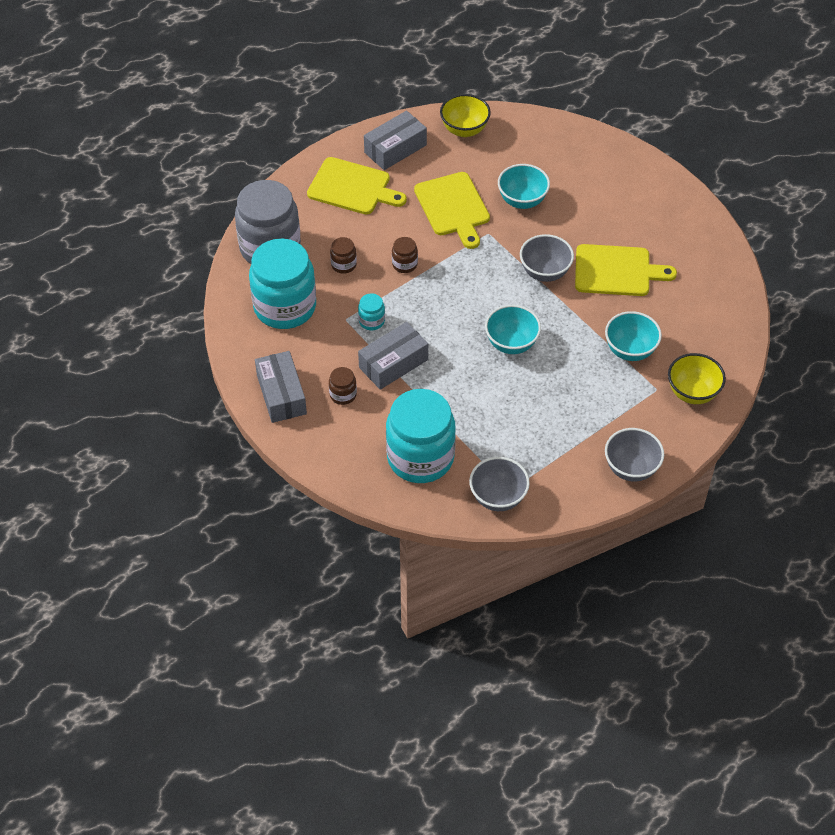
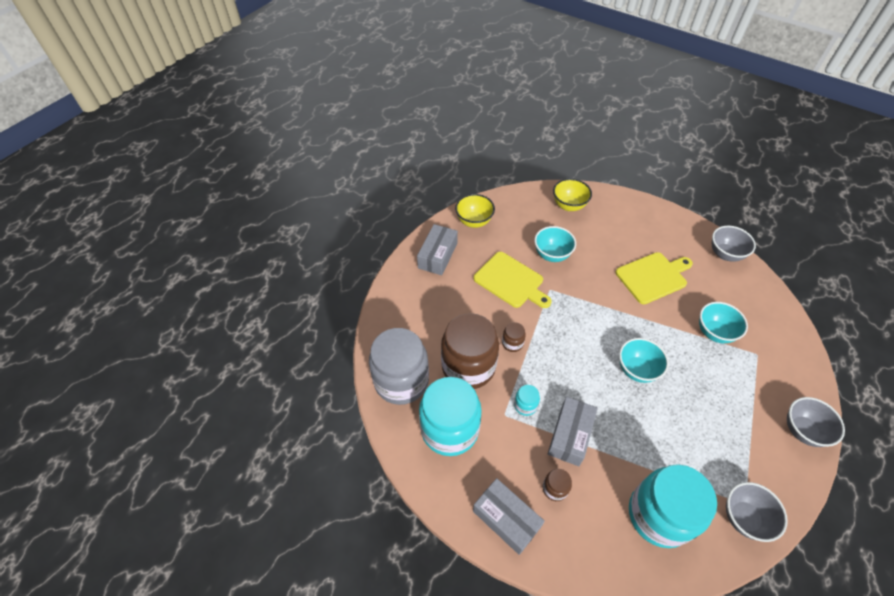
camera: 30 degrees left, 0 degrees up
(343, 265) = (468, 366): brown jar -> brown jar, size x2.42
(352, 187) = (429, 299): yellow cutting board -> none
(545, 272) = (610, 301): grey bowl -> grey bowl (725, 254)
(692, 393) = (780, 344): yellow bowl -> yellow bowl (568, 205)

